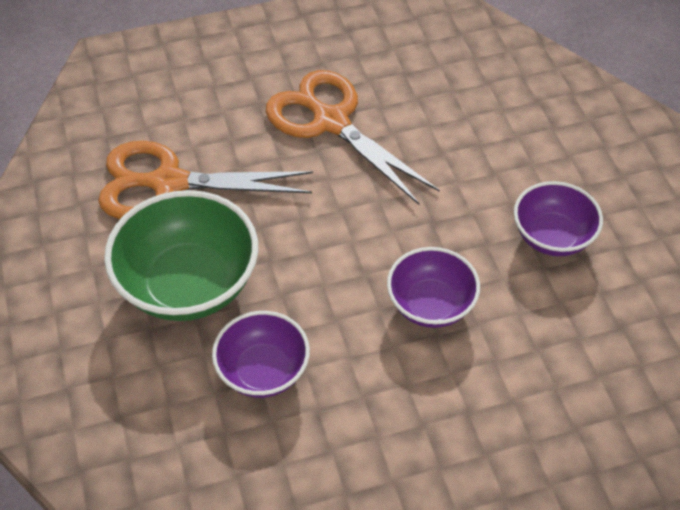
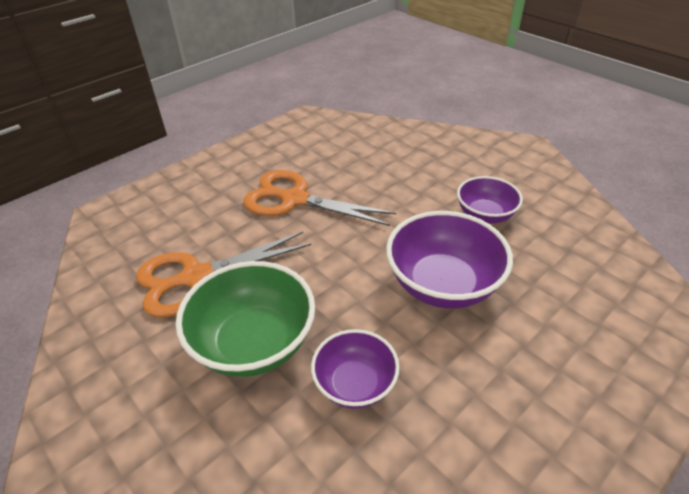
camera: 25 degrees left, 10 degrees down
(430, 305) = (443, 285): purple bowl -> purple bowl, size x1.64

